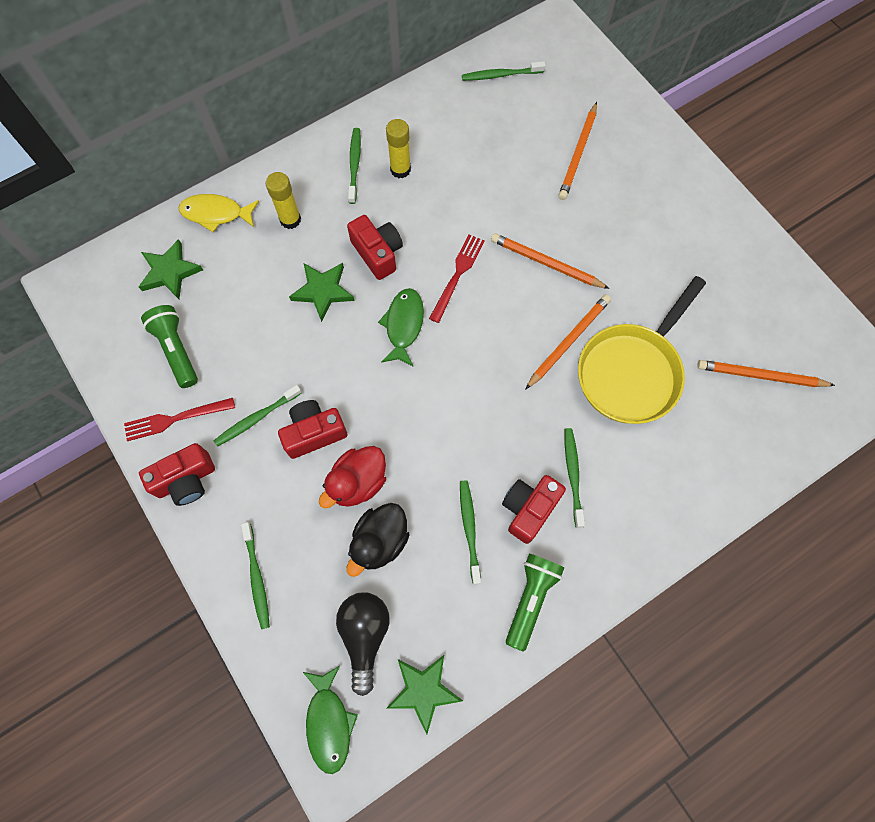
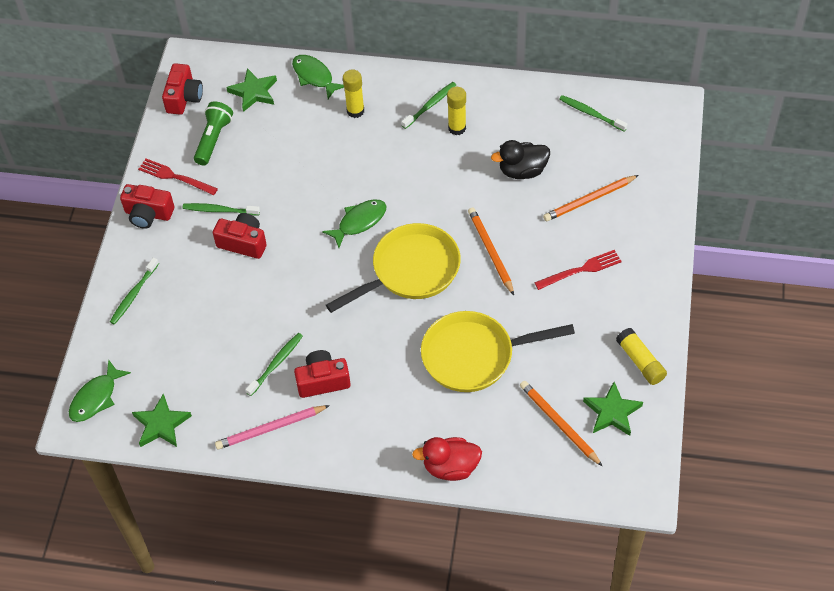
camera: 45 degrees right, 15 degrees down
(216, 213) = (314, 76): yellow fish -> green fish
(323, 291) = (331, 167): green star -> green star (612, 412)
(358, 482) = (239, 288): red duck -> red duck (450, 467)
(365, 635) = (160, 370): black light bulb -> none
(377, 253) = (388, 168): red camera -> red camera (184, 98)
(380, 541) = (219, 329): black duck -> black duck (522, 171)
(457, 275) = (425, 217): red fork -> red fork (581, 270)
(497, 336) = (410, 271): none -> yellow pan
(530, 599) = (271, 428): green flashlight -> pink pencil
(568, 342) = (452, 308): orange pencil -> none
(573, 475) = (370, 384): green toothbrush -> none
(763, 267) = (640, 361): none -> yellow glue stick

